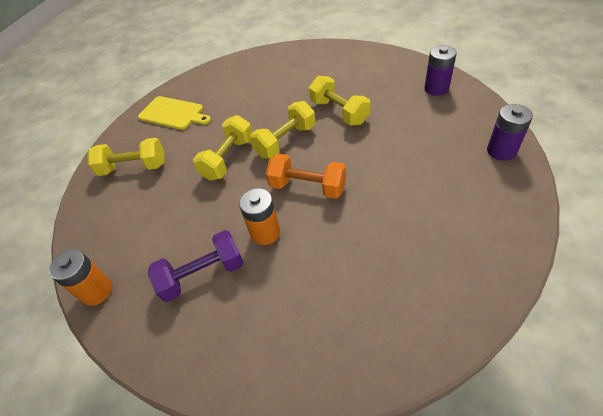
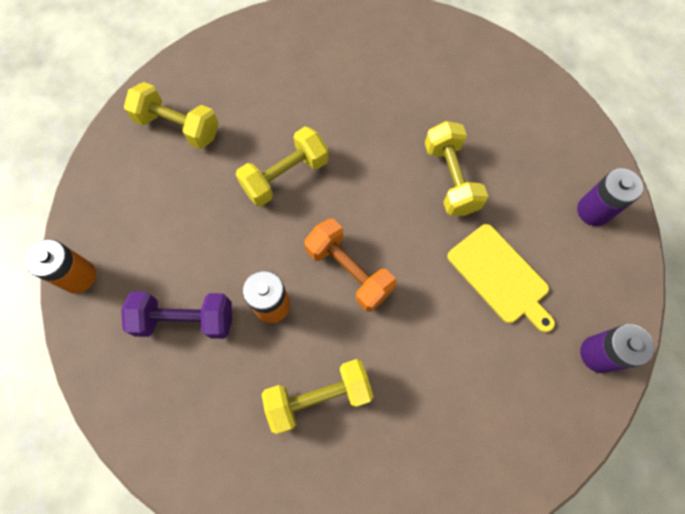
camera: 20 degrees right, 20 degrees up
(173, 113) = (257, 63): yellow cutting board -> yellow cutting board (500, 276)
(285, 141) = (362, 188): yellow dumbbell -> yellow dumbbell (319, 397)

